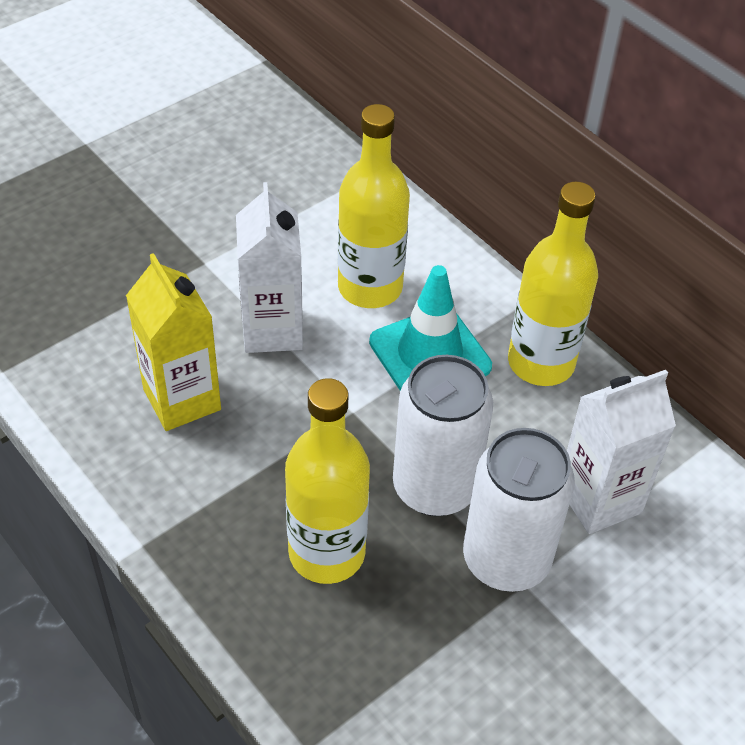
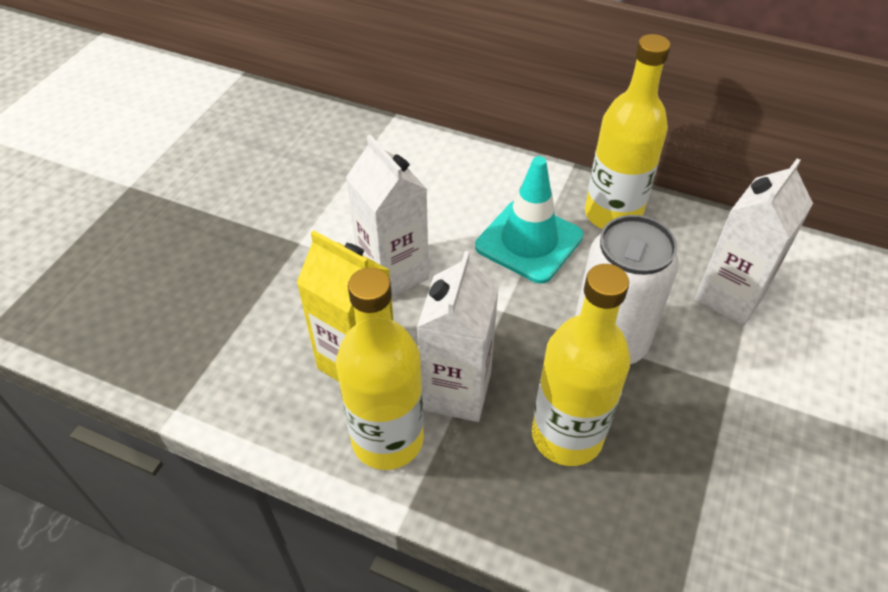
camera: 25 degrees left, 0 degrees up
(253, 466) = (456, 391): none -> white carton
(370, 287) = (447, 210): yellow bottle -> yellow bottle (387, 439)
(506, 559) = (702, 373): white can -> none

